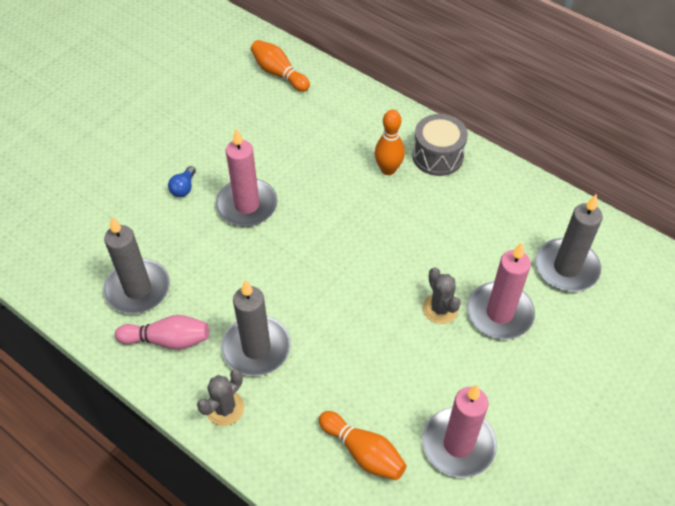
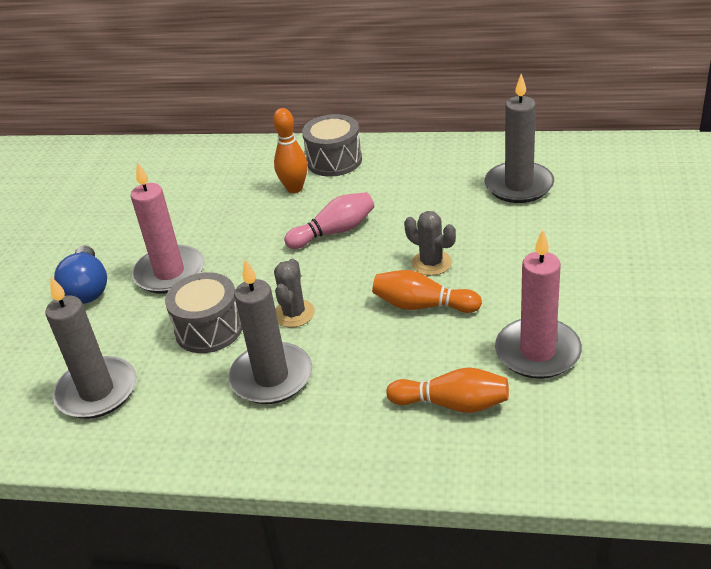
camera: 25 degrees left, 15 degrees down
(168, 340) = (166, 417): pink bowling pin -> pink bowling pin (334, 232)
(184, 188) = (87, 289): blue light bulb -> blue light bulb, size x1.79
(225, 408) = (277, 442): grey cactus -> grey cactus (294, 313)
(242, 276) = (209, 329): none -> grey drum
(279, 73) = (125, 165): orange bowling pin -> orange bowling pin (422, 305)
(499, 313) = (489, 241): pink candle -> none

